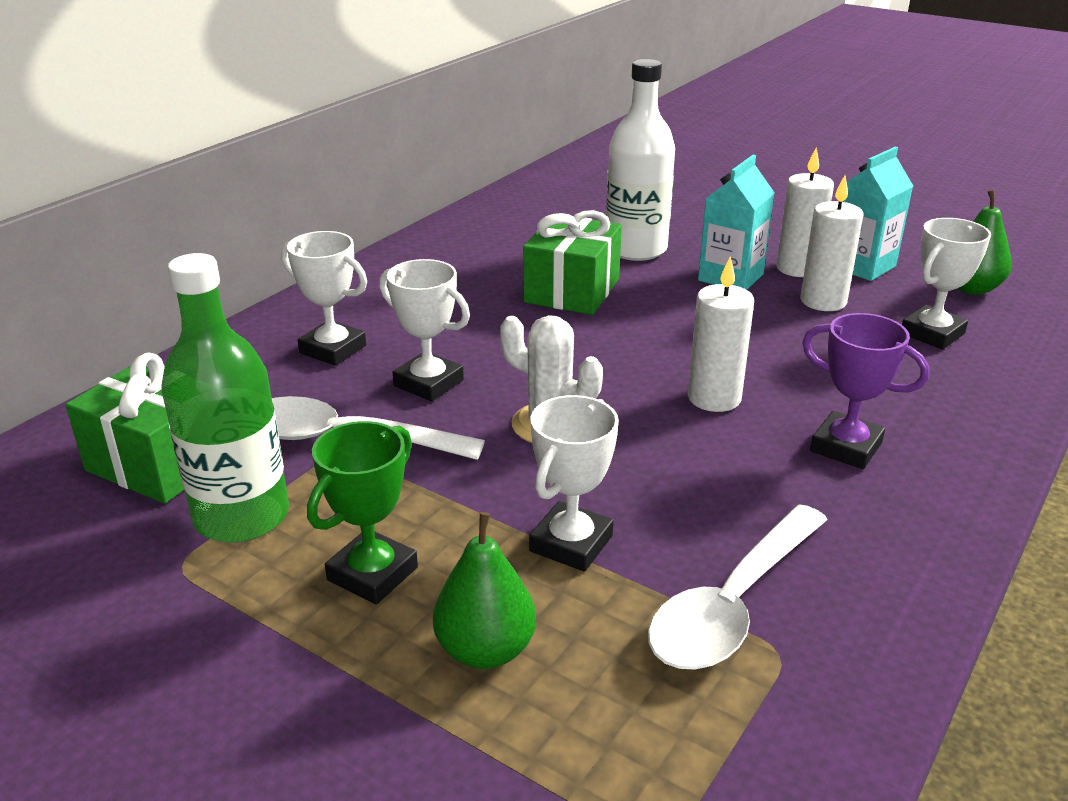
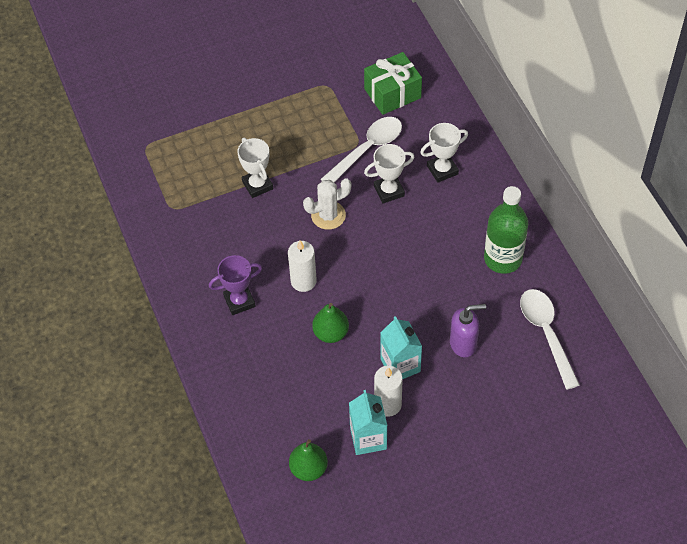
camera: 125 degrees right, 25 degrees up
(242, 516) = (341, 106): green bottle -> green bottle (503, 259)
(372, 574) = (285, 129): green trophy -> none
(485, 650) = (231, 142): green pear -> green pear (331, 333)
(572, 290) = (435, 286): green gift -> none
(636, 249) = (463, 344): white bottle -> purple soap dispenser
(733, 604) = (198, 210): white spoon -> white spoon (546, 334)
(823, 301) = (346, 387): white candle -> none
(932, 333) = (285, 408): white trophy -> none

